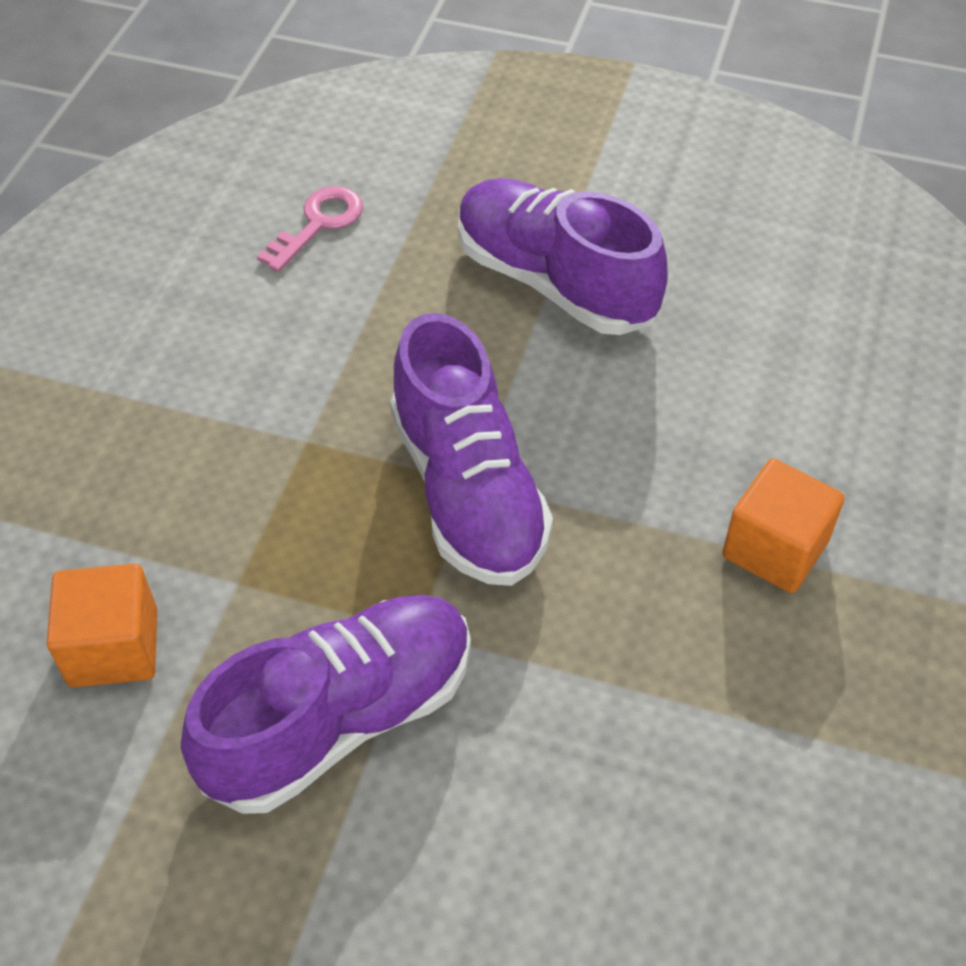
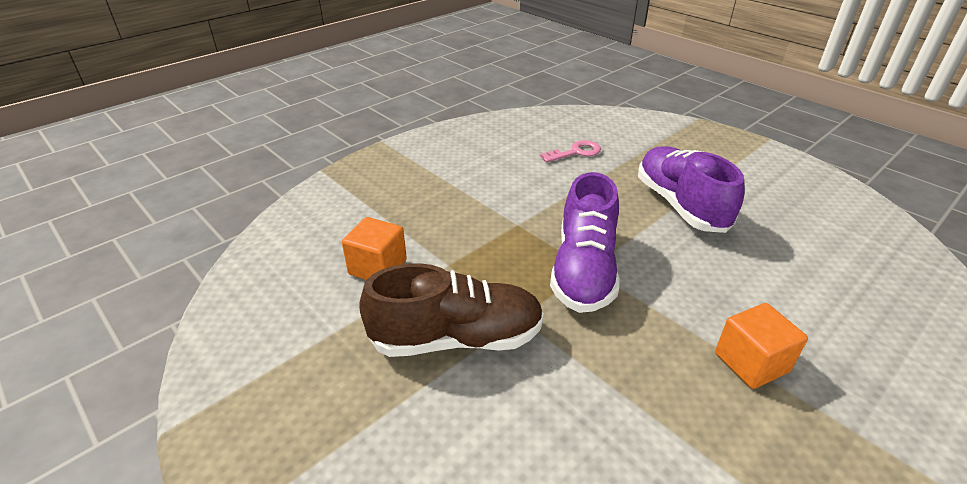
camera: 30 degrees right, 15 degrees down
(340, 719) = (456, 338): purple shoe -> brown shoe

